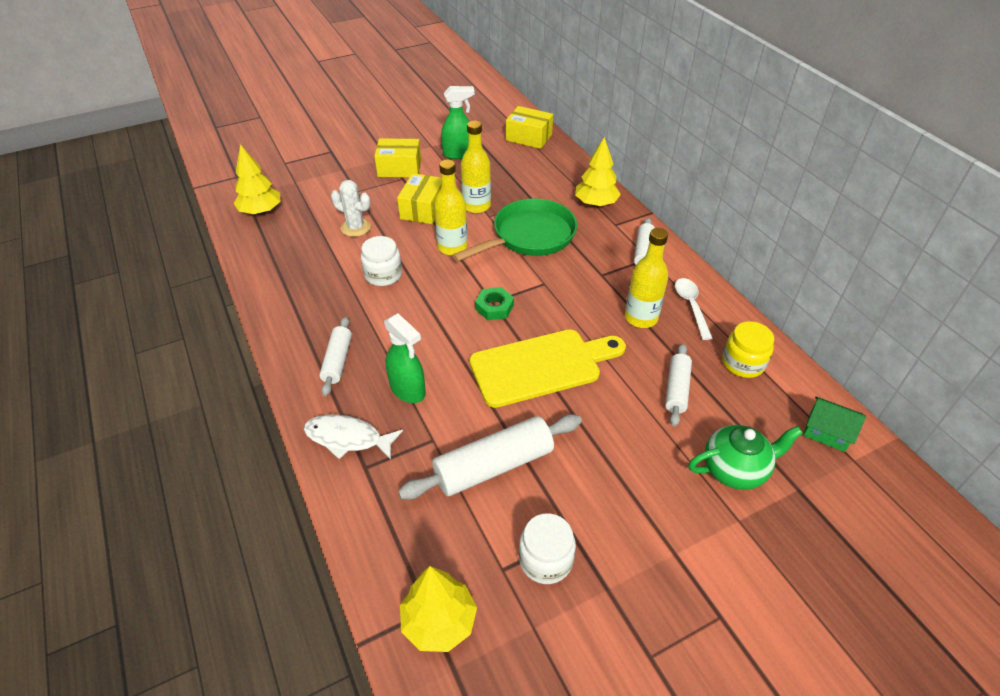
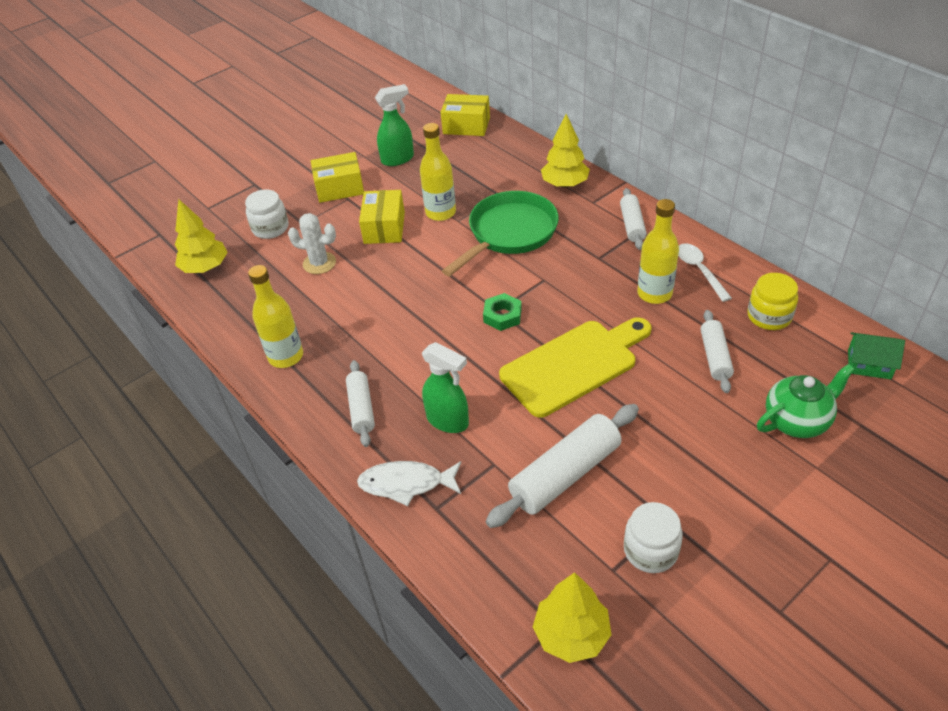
camera: 10 degrees left, 0 degrees up
(383, 275) = (371, 308): white jar -> white jar (270, 228)
(452, 247) = (433, 262): yellow bottle -> yellow bottle (286, 356)

